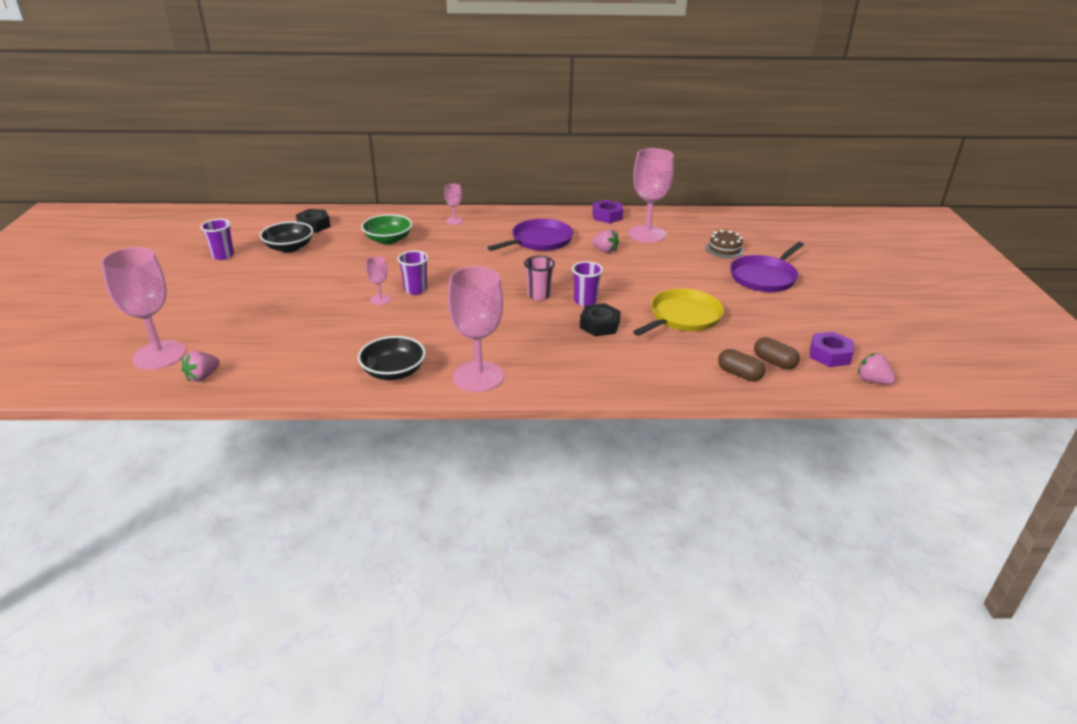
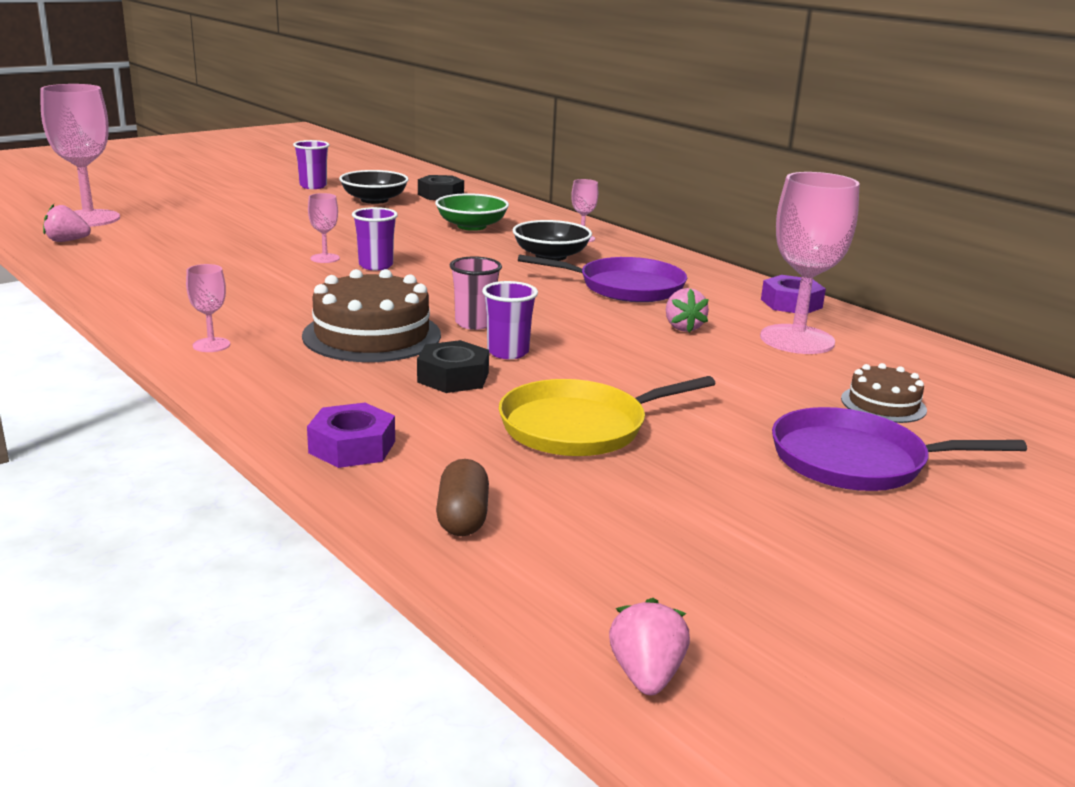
camera: 50 degrees right, 10 degrees down
(393, 372) = (170, 304): black bowl -> black bowl (551, 256)
(478, 376) = (211, 345): pink goblet -> pink goblet, size x0.46
(521, 327) = (372, 335): none -> brown cake
(683, 317) = (579, 427): yellow pan -> yellow pan turned 150 degrees clockwise
(774, 362) = (554, 541): brown capsule -> none
(829, 355) = (674, 596): purple nut -> purple nut (352, 447)

